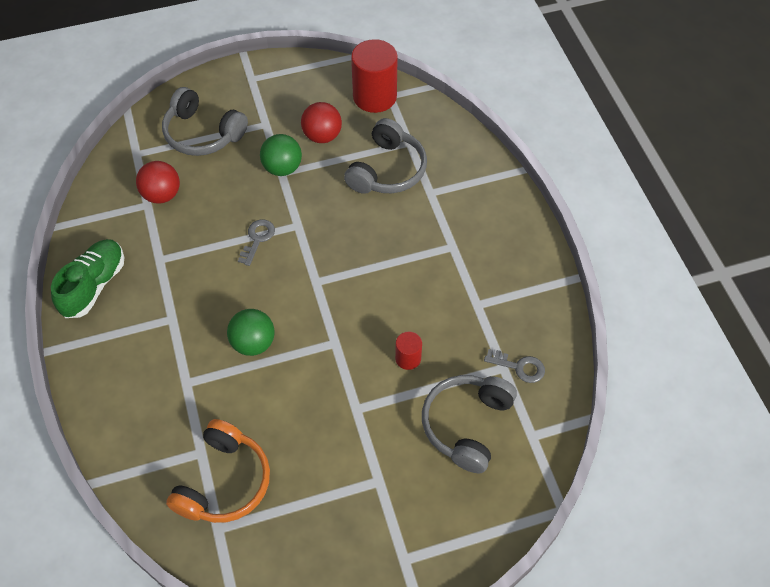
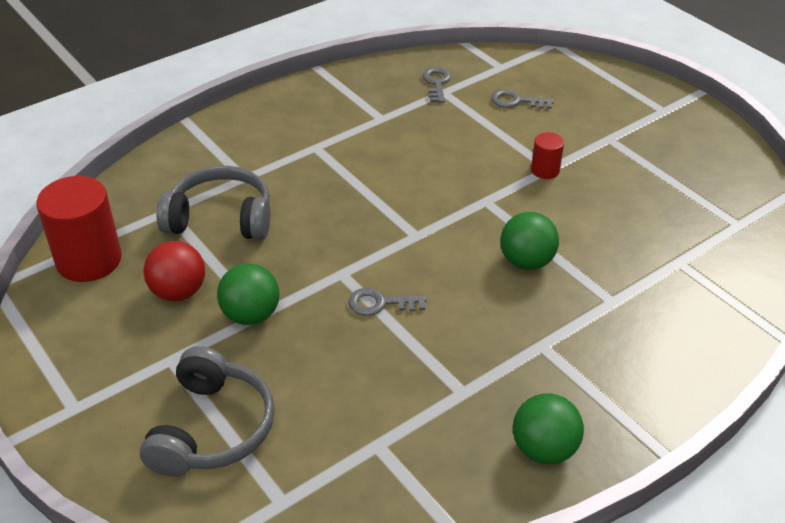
camera: 110 degrees left, 15 degrees down
(94, 285) = (544, 449): green shoe -> green ball
(162, 195) = (351, 433): red ball -> none
(224, 482) = (693, 234): orange headphones -> none
(408, 358) = (471, 148): red cylinder -> red cylinder (545, 170)
(466, 425) = (516, 101): grey headphones -> grey key

